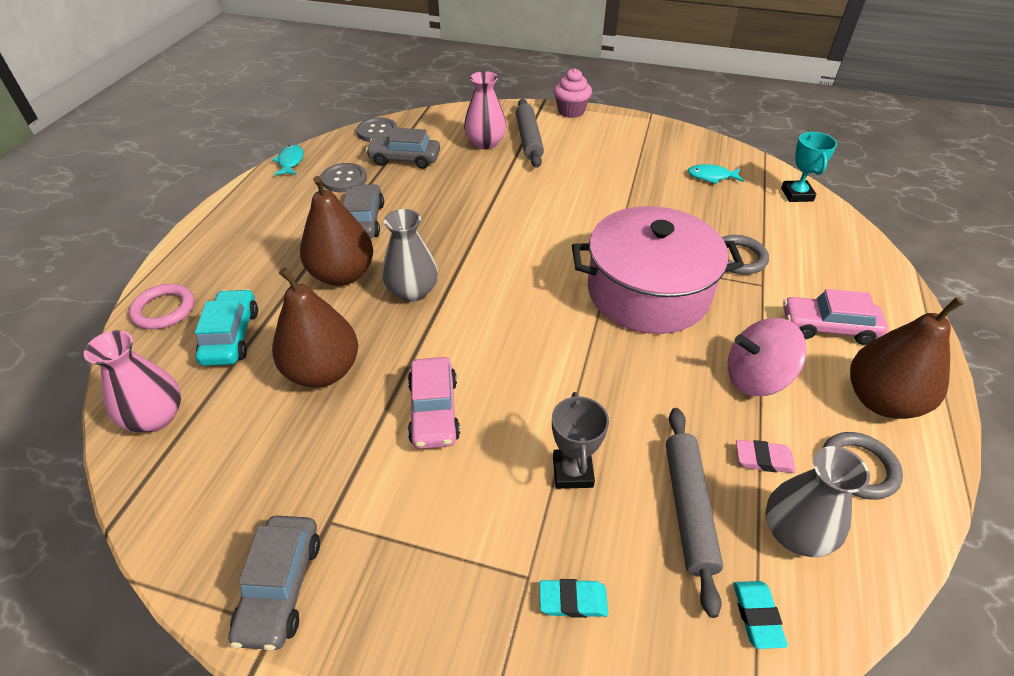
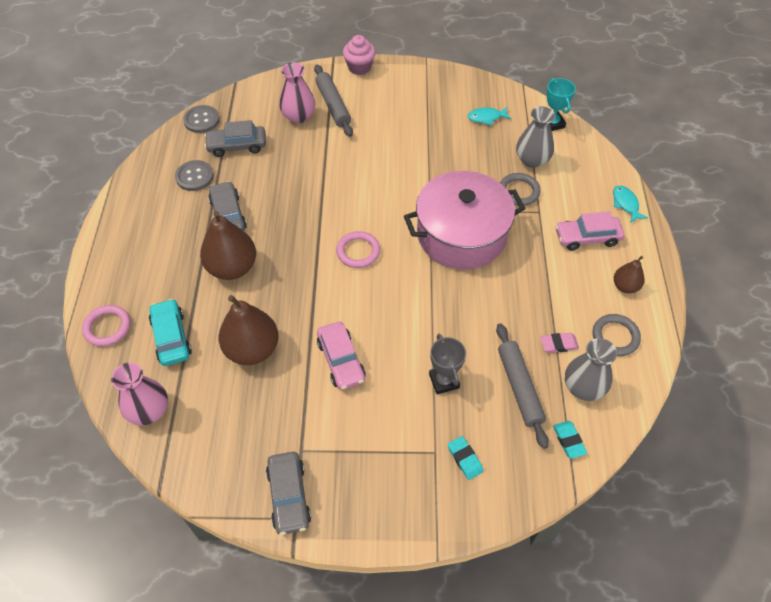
camera: 15 degrees left, 10 degrees up
(290, 162) = (140, 167): turquoise fish -> turquoise fish (626, 204)
(412, 291) = (291, 270): grey vase -> grey vase (532, 160)
(505, 286) = (358, 251): none -> pink ring
(573, 600) = (465, 459): turquoise eraser -> turquoise eraser turned 75 degrees clockwise
(756, 378) = (545, 287): pink spinning top -> none
(881, 400) = (625, 286): brown pear -> brown pear, size x0.54

